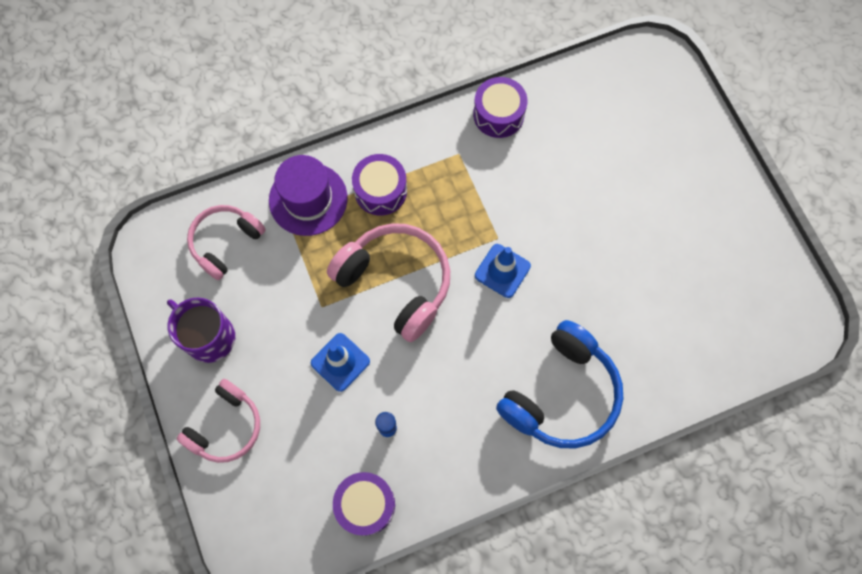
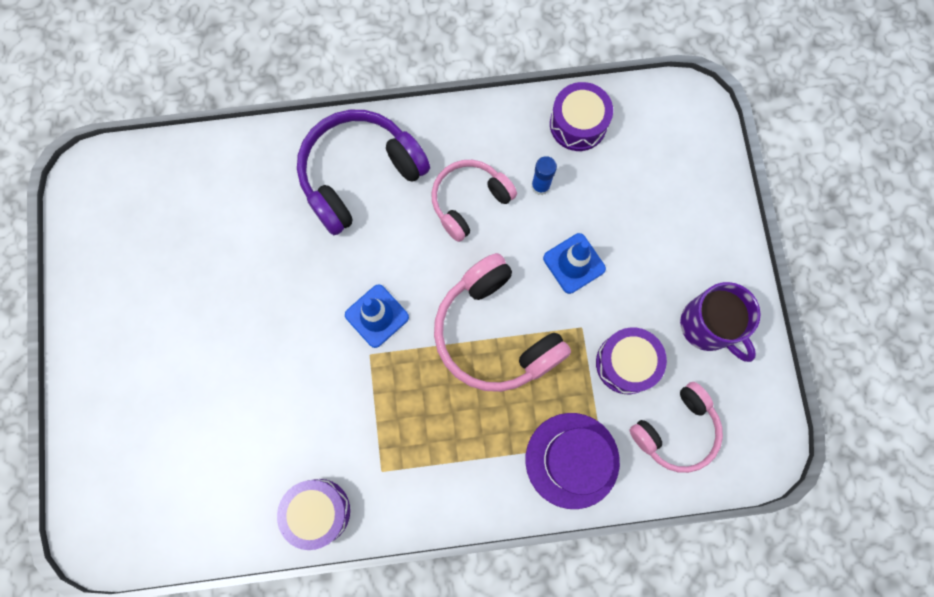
camera: 165 degrees left, 5 degrees up
(226, 426) = (702, 229): pink headphones -> pink headphones (469, 201)
(380, 191) = (485, 448): purple drum -> purple drum (626, 363)
(561, 394) = (359, 175): blue headphones -> purple headphones

